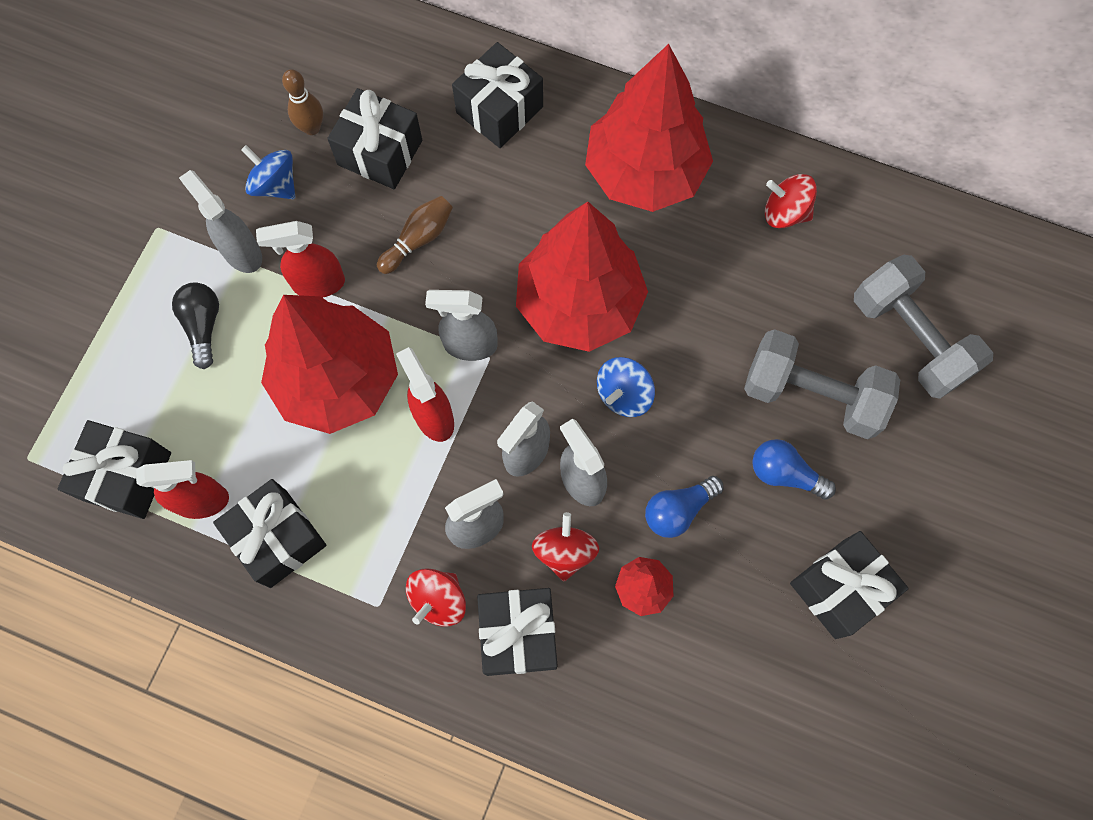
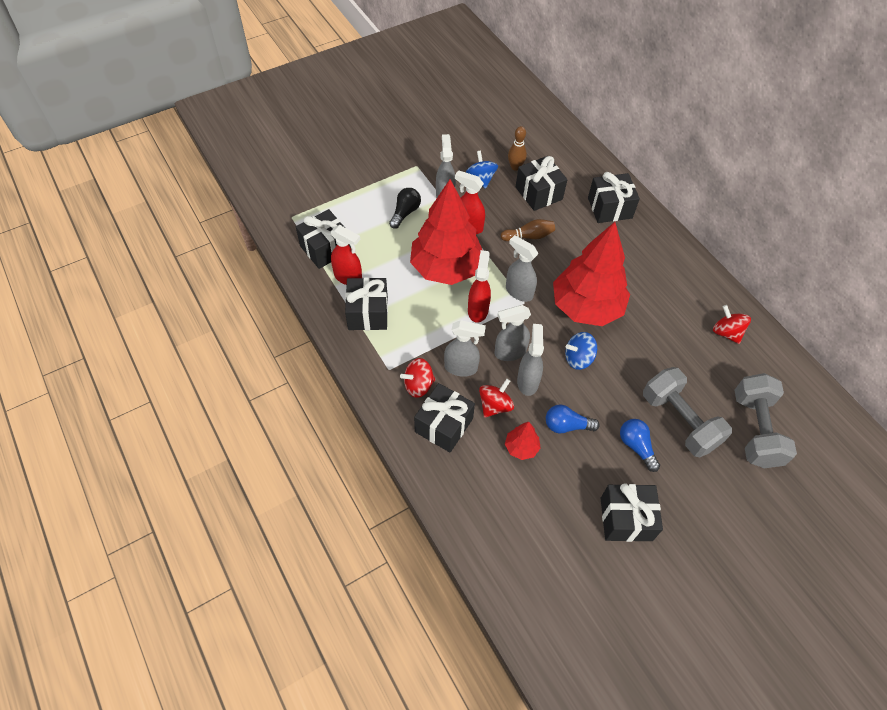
camera: 35 degrees right, 15 degrees down
(644, 172) = (663, 273): red tree -> none

